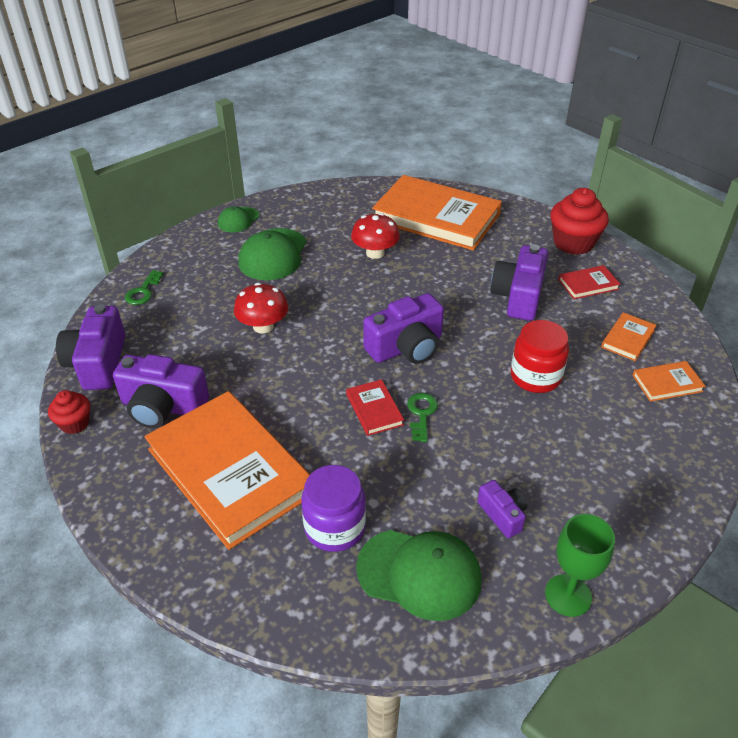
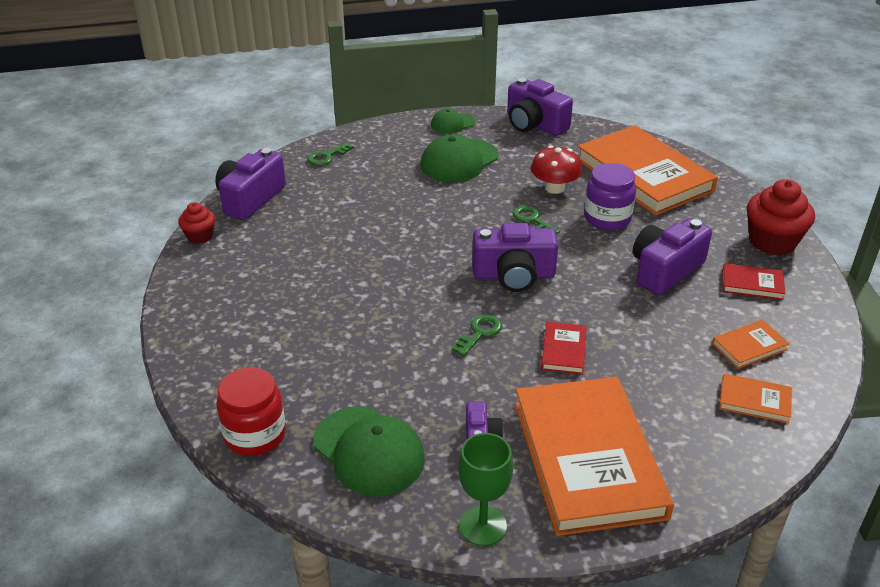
camera: 30 degrees right, 5 degrees down
(163, 407) = (272, 248): purple camera -> purple camera (534, 124)
(230, 471) = (284, 314): orange book -> orange book (588, 459)
(263, 326) = (401, 215): red mushroom -> none
(334, 527) = (330, 388): purple jar -> purple jar (607, 218)
(374, 409) = (440, 314): red book -> red book (563, 350)
(380, 289) = (532, 220): none -> green key
(535, 377) = (617, 344): red jar -> red jar (255, 435)

